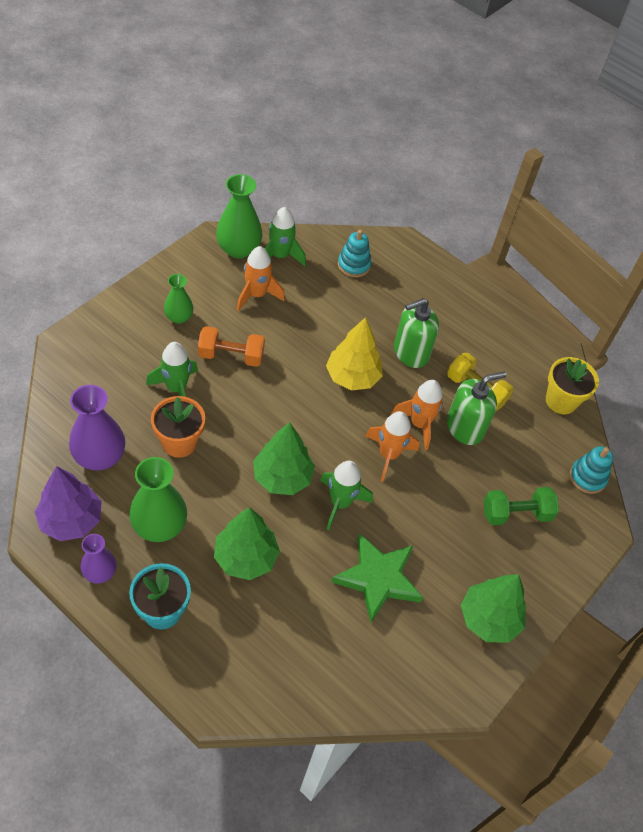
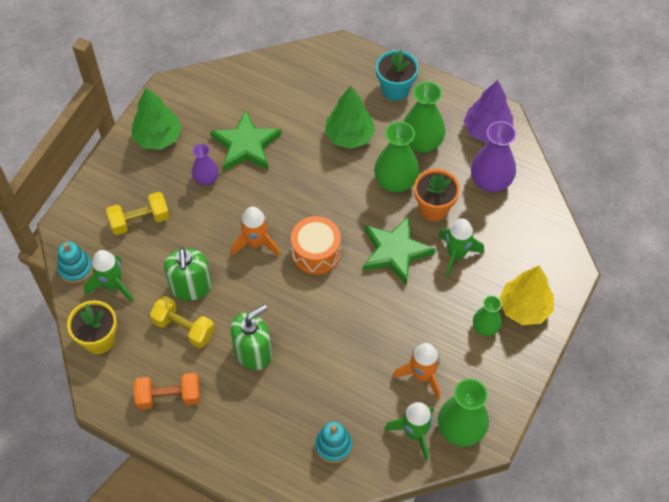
camera: 175 degrees right, 5 degrees up
(100, 572) = (449, 102): purple vase -> purple vase (206, 178)
(210, 484) = (395, 181): none -> green vase
(231, 356) = (421, 300): orange dumbbell -> orange dumbbell (169, 397)
(240, 408) = (395, 252): none -> green star
(282, 477) = (340, 201): green tree -> none
(325, 428) = (316, 252): none -> orange drum
(340, 503) = (288, 193): green rocket -> green rocket (112, 285)
(352, 377) = (304, 309): yellow tree -> yellow tree (524, 308)
(419, 424) = (233, 279): orange rocket -> none
(465, 427) = (191, 287): green soap dispenser -> green soap dispenser turned 60 degrees counterclockwise
(516, 513) = (140, 220): green dumbbell -> yellow dumbbell

